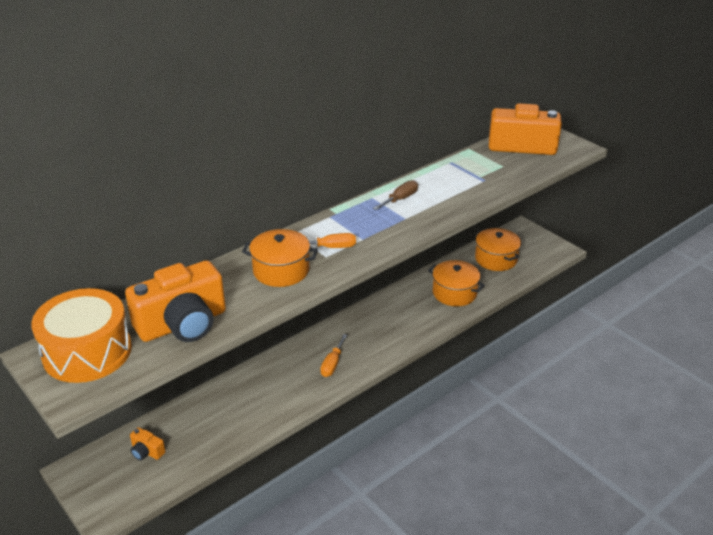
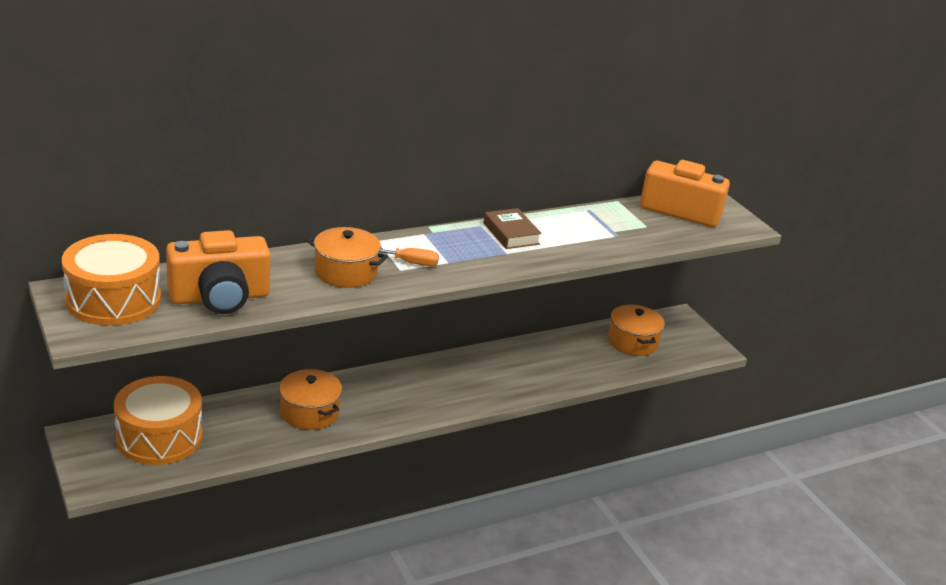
camera: 10 degrees right, 5 degrees down
(147, 451) = (159, 437): orange camera -> orange drum
(332, 364) = (394, 403): orange screwdriver -> none
(400, 199) = (511, 234): brown screwdriver -> brown book
(454, 293) = (566, 365): orange pot -> orange pot (309, 412)

